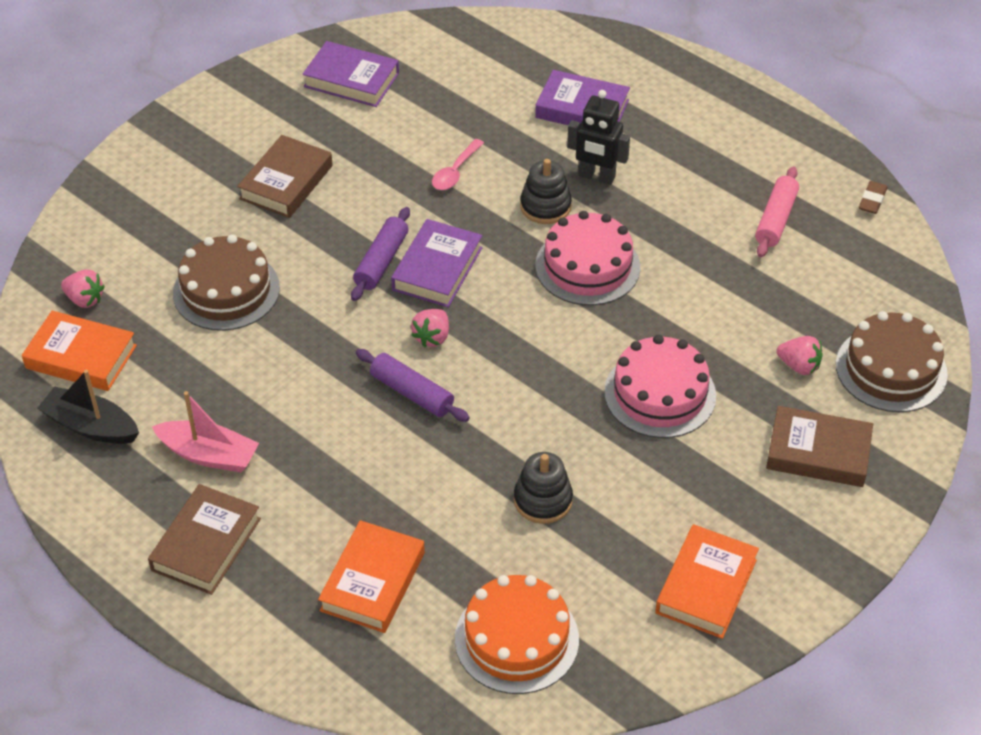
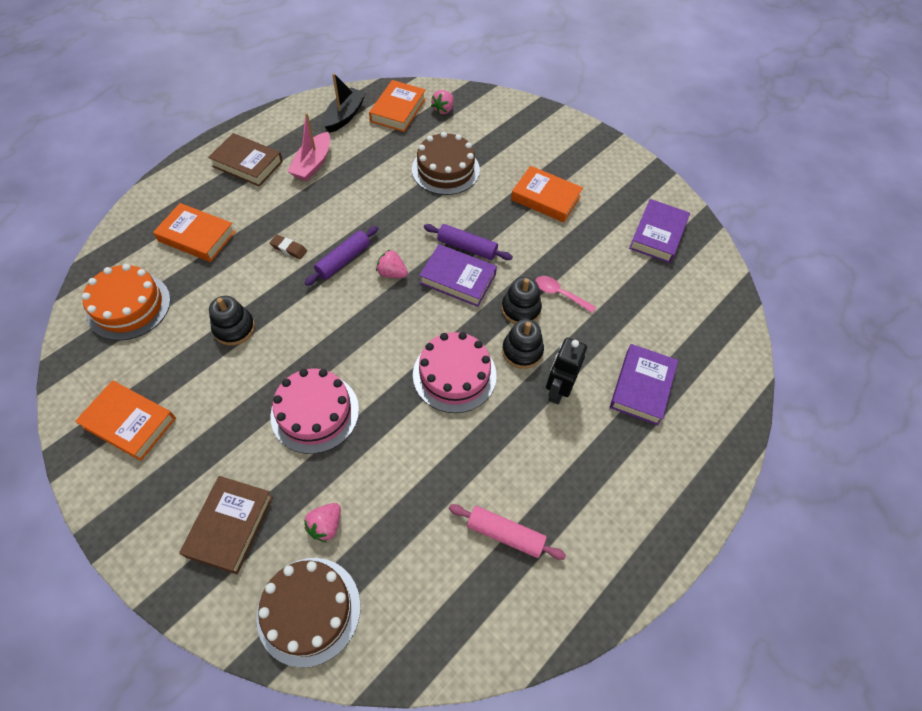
camera: 90 degrees right, 10 degrees up
(286, 182) = (545, 198): brown book -> orange book
(482, 207) = (521, 309): none -> black stacking toy
(872, 200) = (531, 637): brown eraser -> brown eraser (289, 248)

